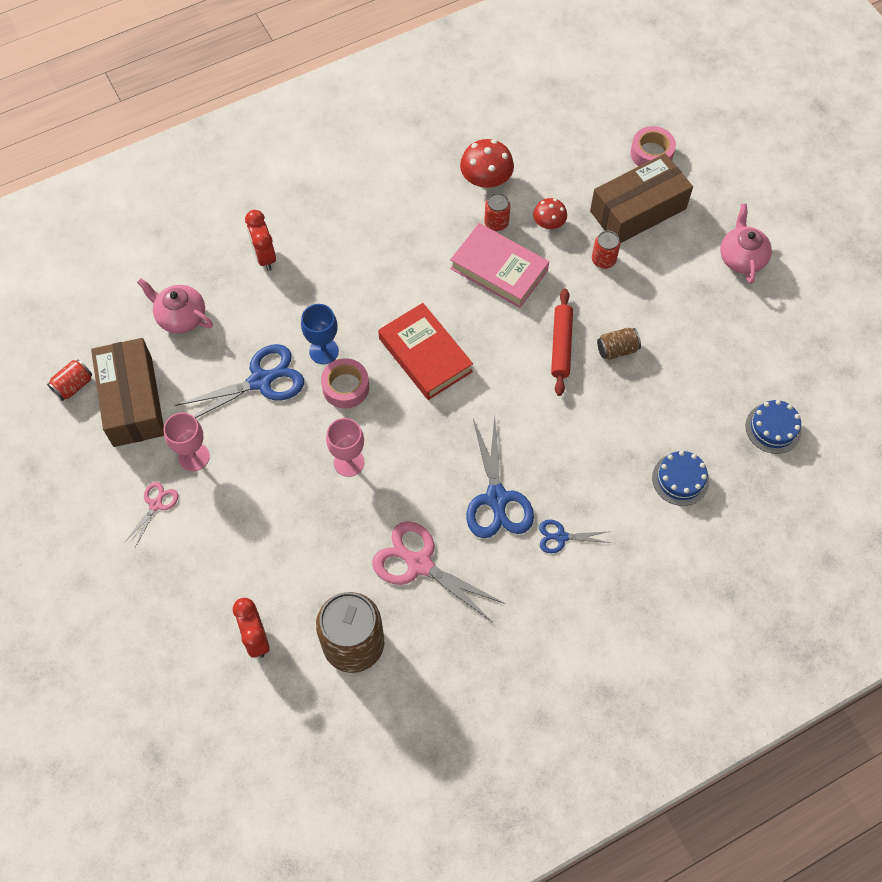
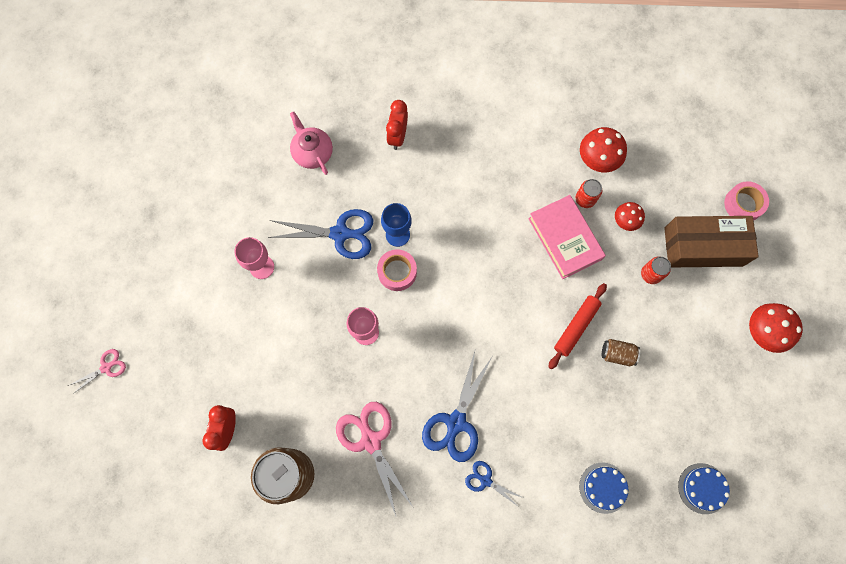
camera: 30 degrees right, 10 degrees up
(73, 385) = (211, 167): red can -> none
(132, 401) = (244, 200): brown box -> none
(156, 504) = (216, 288): pink scissors -> pink scissors (106, 367)
(425, 355) = (469, 278): red book -> none
(741, 257) = (764, 331): pink teapot -> red mushroom

